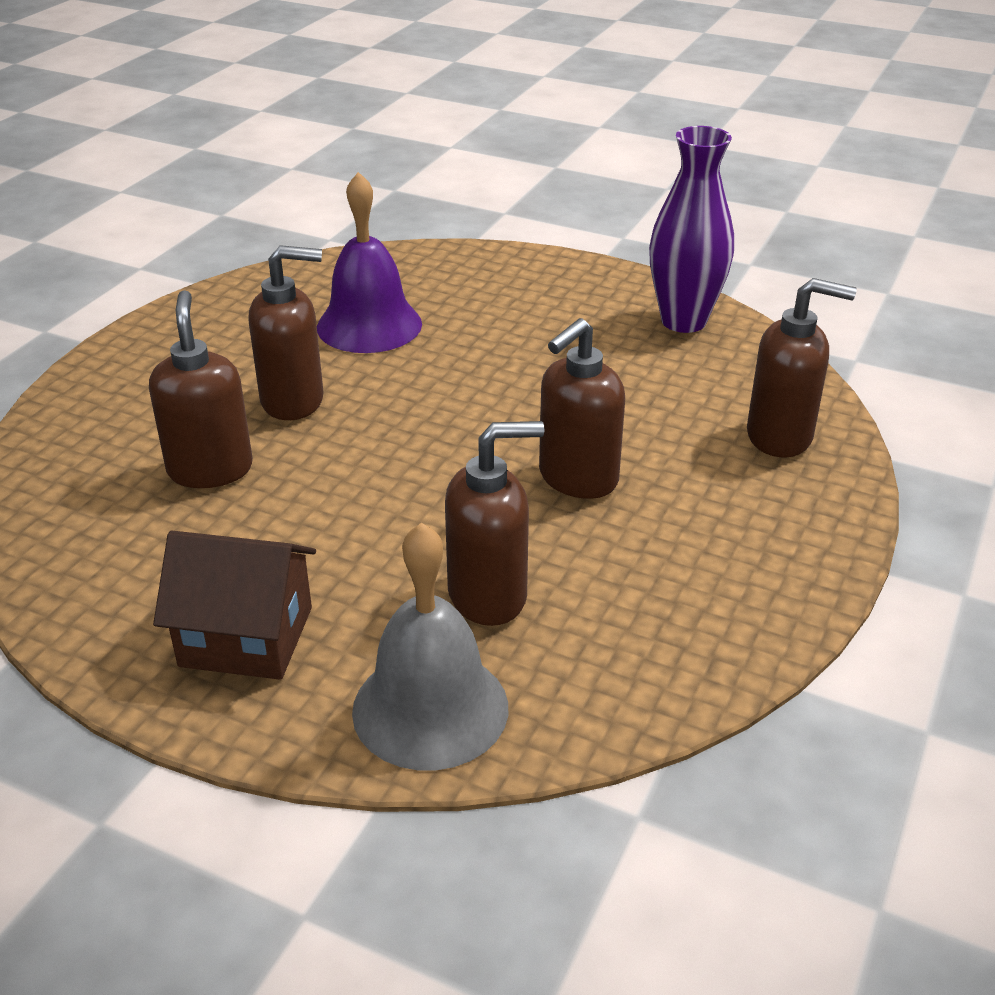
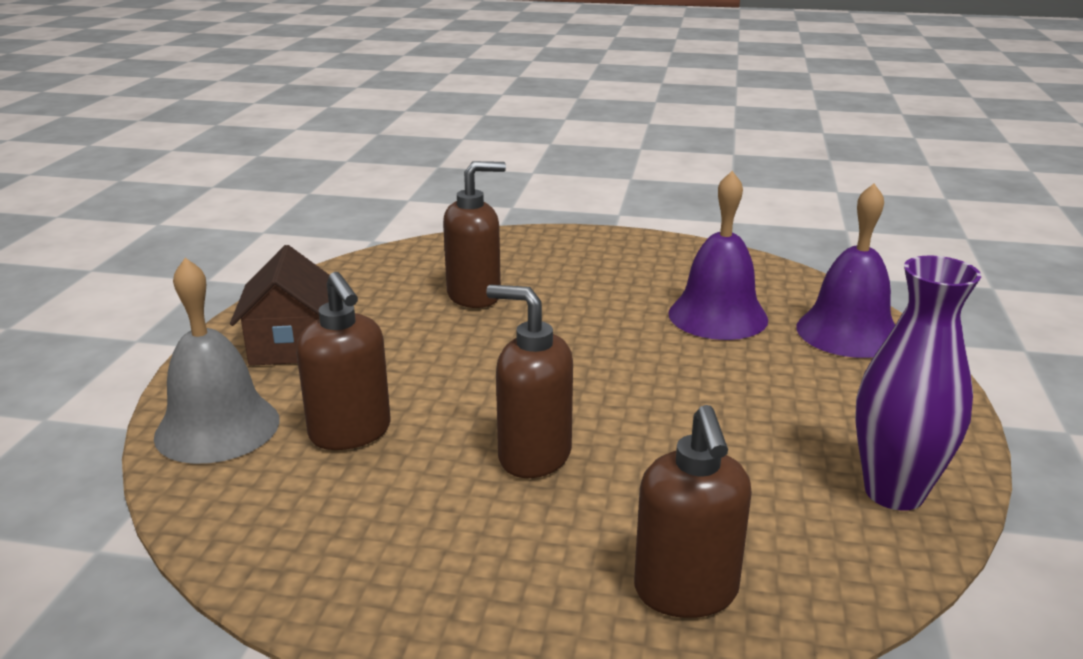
camera: 75 degrees right, 10 degrees down
(293, 401) = (579, 307): brown soap dispenser -> none
(442, 271) = (848, 332): none -> purple bell

